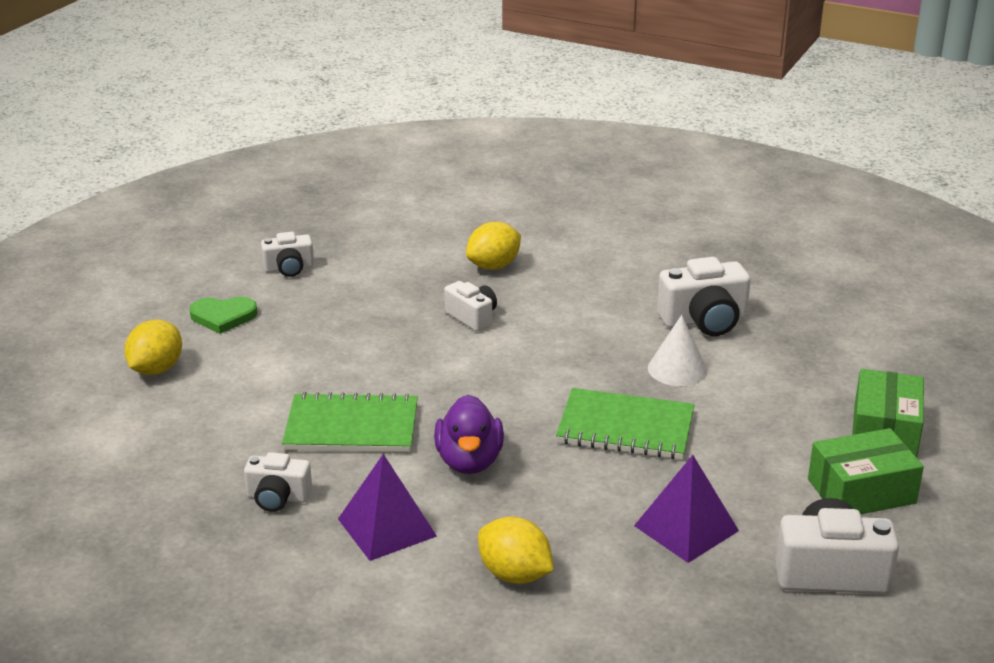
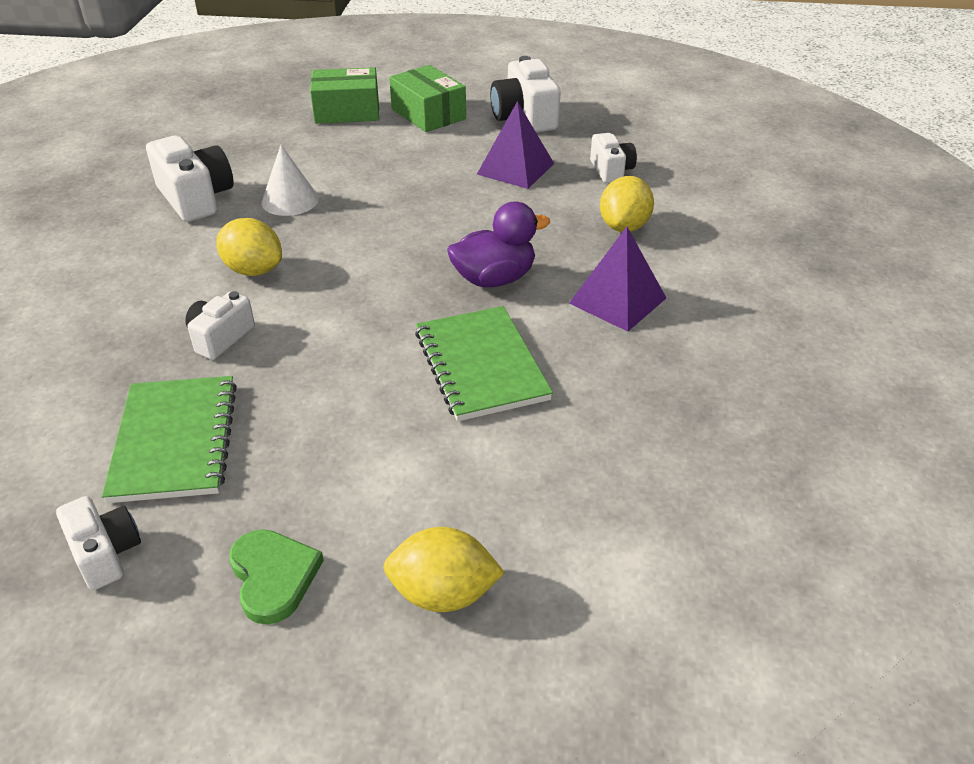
camera: 110 degrees left, 10 degrees up
(278, 497) = (626, 379): white camera -> white camera (611, 170)
(493, 266) = (85, 350): yellow lemon -> yellow lemon (253, 270)
(625, 428) = (397, 211): green notebook -> green notebook (174, 441)

